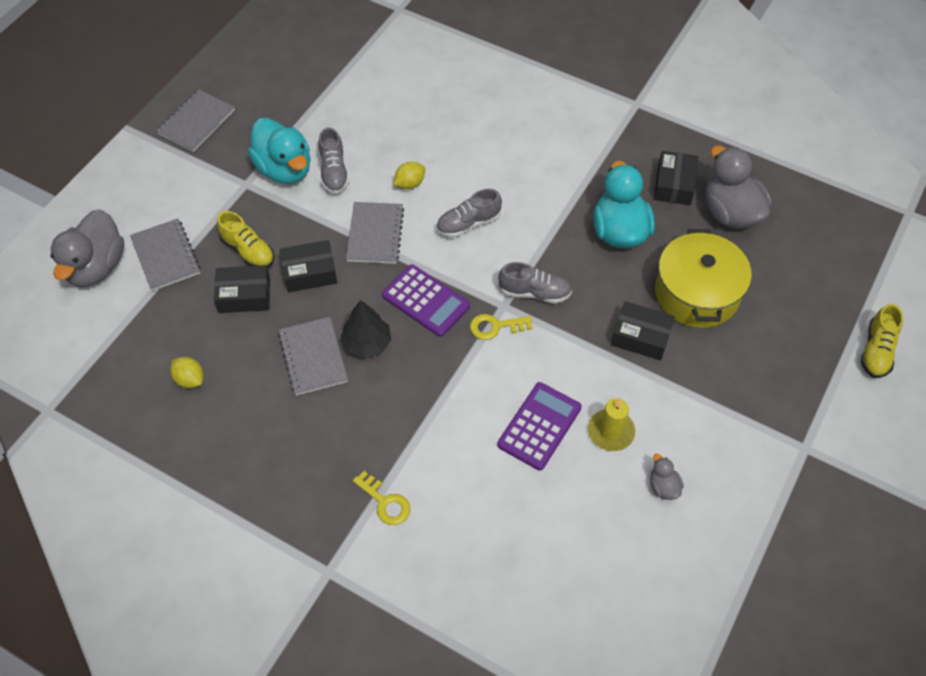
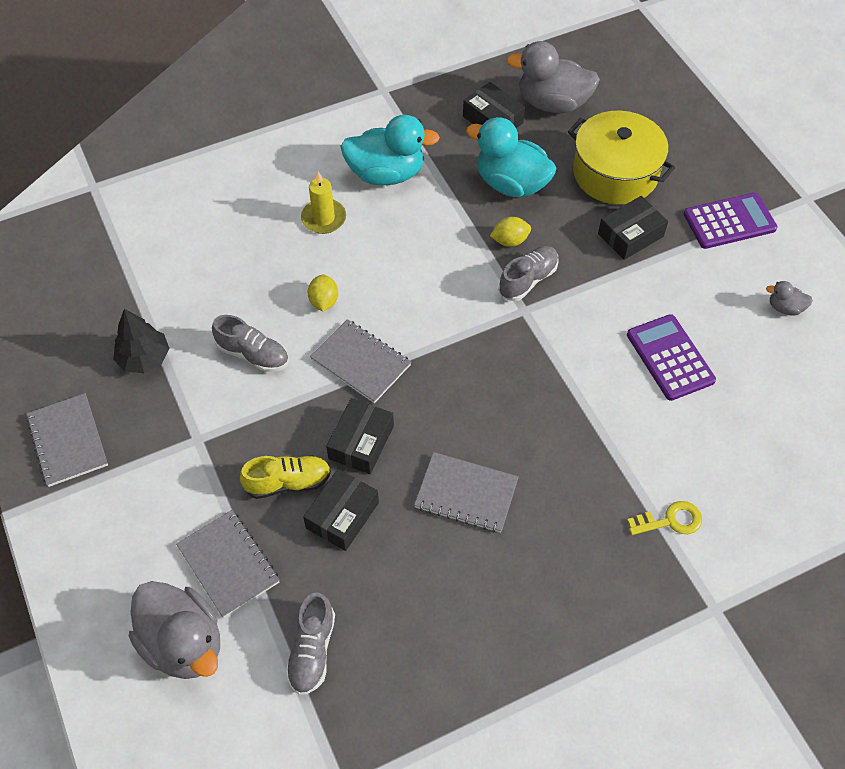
camera: 55 degrees left, 0 degrees up
(166, 256) = (228, 564): grey notebook -> grey notebook turned 45 degrees clockwise
(190, 379) = (409, 621): yellow lemon -> yellow lemon (510, 241)
(284, 169) = (210, 394): turquoise duck -> turquoise duck (386, 174)
(367, 343) = (484, 439): black tree -> black tree (144, 358)
(425, 301) = (472, 366): purple calculator -> purple calculator (729, 222)
(468, 224) = (411, 284): grey shoe -> grey shoe (312, 651)
(495, 327) = (542, 329): yellow key -> none
(611, 432) = (709, 311): yellow candle -> yellow candle (323, 218)
(876, 351) = (750, 103): yellow shoe -> none

